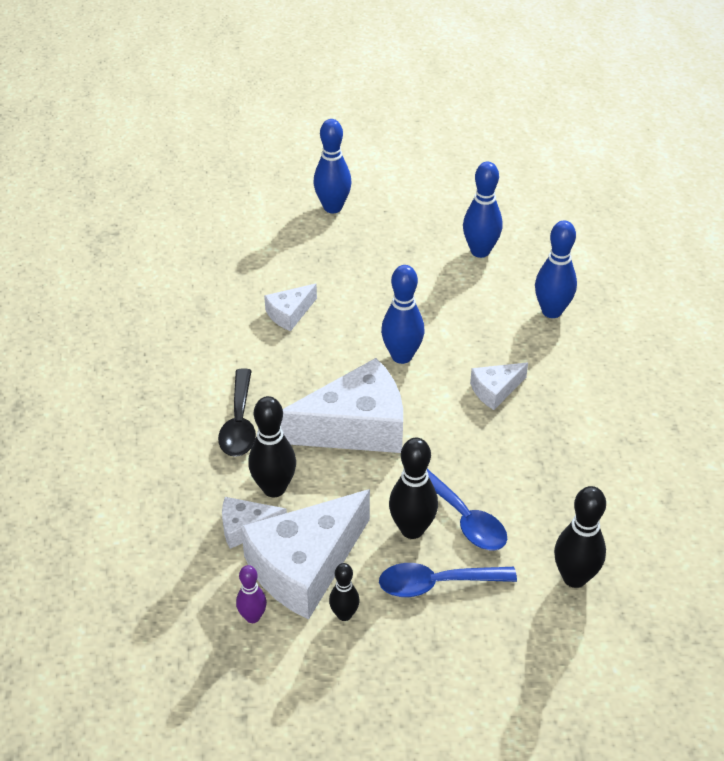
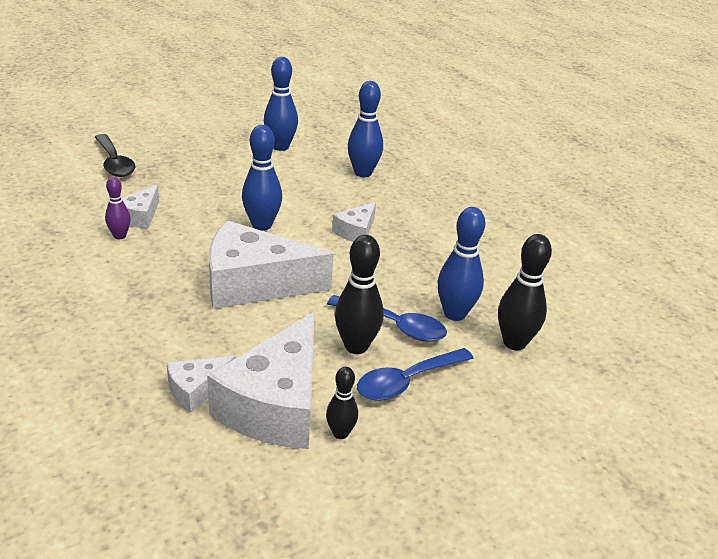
camera: 30 degrees left, 10 degrees down
(239, 423) = (139, 307): black spoon -> black spoon (115, 163)
(252, 617) = (250, 465): purple bowling pin -> purple bowling pin (120, 236)
(274, 488) = (205, 349): black bowling pin -> none
(333, 207) = (136, 140): blue bowling pin -> blue bowling pin (455, 314)
(355, 427) = (254, 283): white cheese -> white cheese turned 135 degrees counterclockwise

